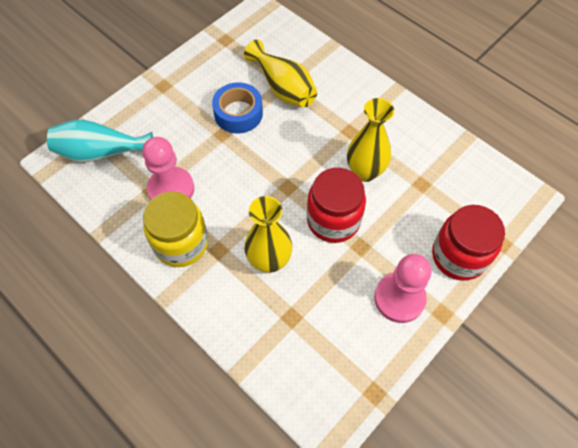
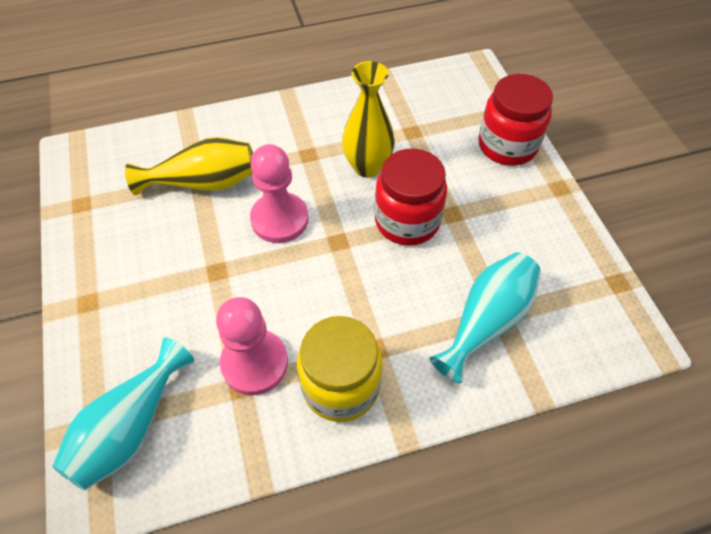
camera: 60 degrees left, 5 degrees down
(238, 113) = (202, 241): blue tape -> none
(269, 261) = (420, 303): yellow vase -> none
(280, 310) = (487, 321): none -> turquoise vase
(399, 298) = (527, 211): pink pawn -> pink pawn (279, 219)

